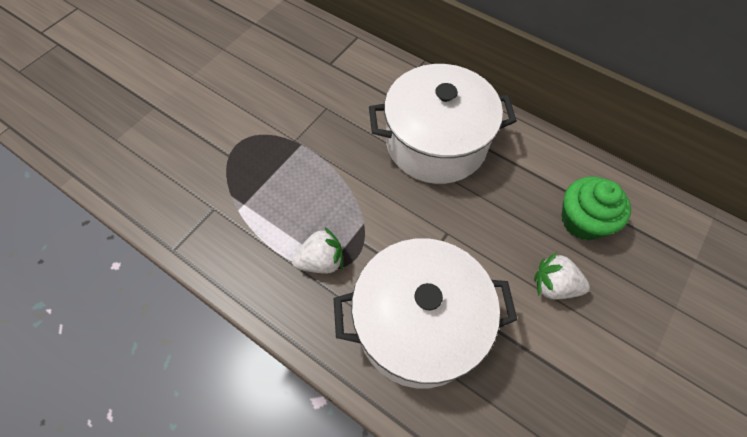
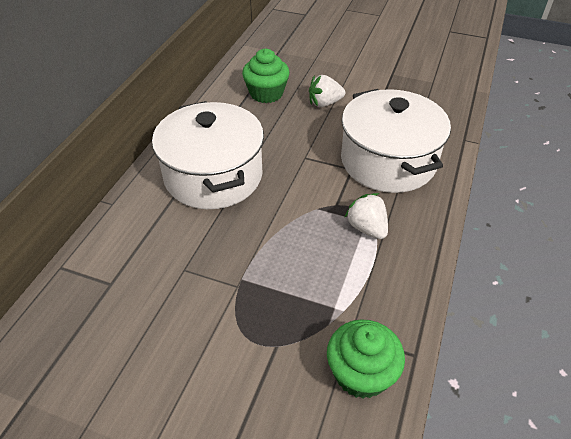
camera: 105 degrees left, 15 degrees down
(178, 204) = (361, 373): none -> green cupcake
(554, 285) = (324, 103): white strawberry -> white strawberry turned 75 degrees clockwise

